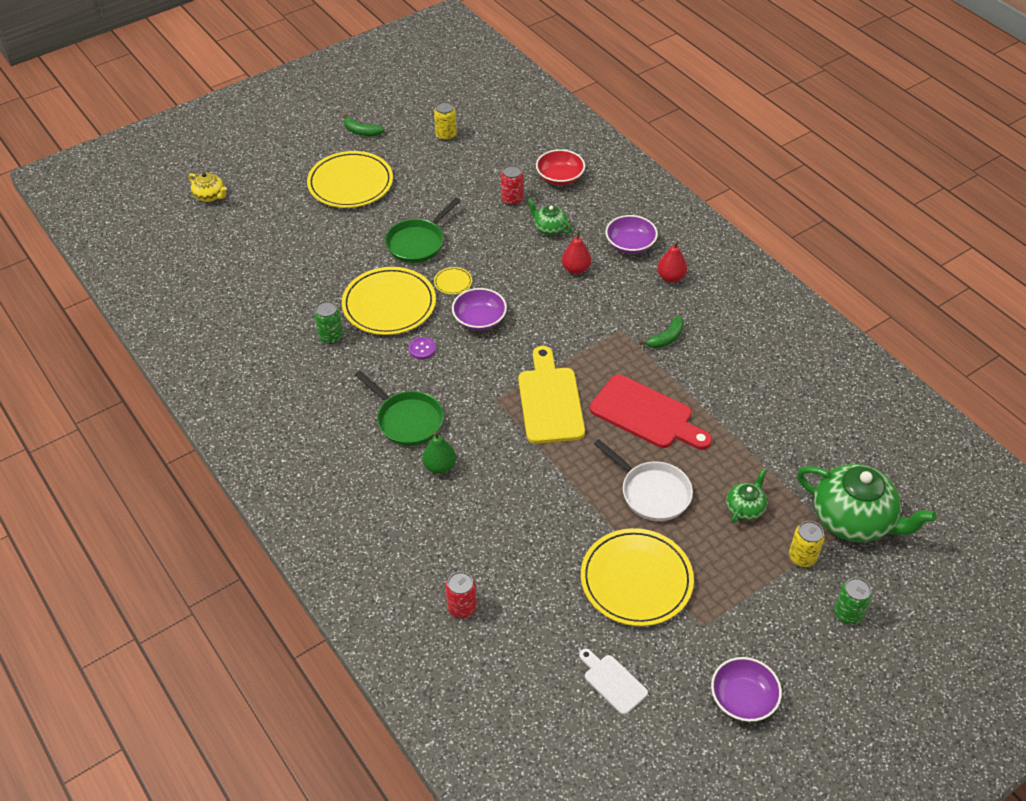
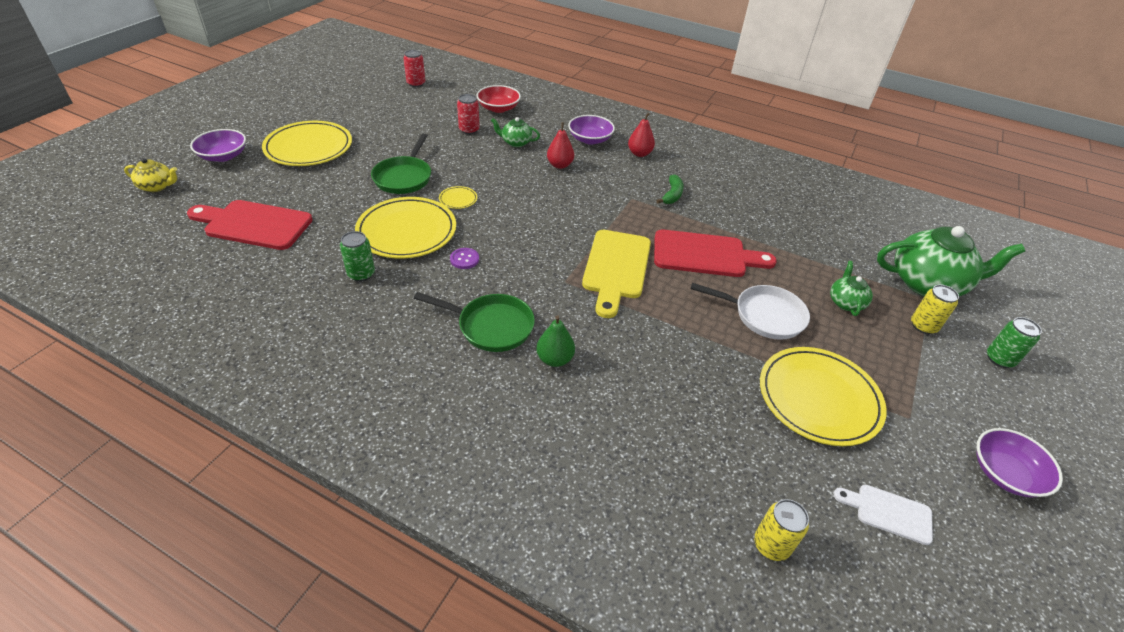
camera: 30 degrees left, 5 degrees down
(269, 259) = (254, 224): none -> red cutting board
(362, 132) = (298, 110): green banana -> none
(446, 135) = (380, 99): yellow can -> yellow can (771, 545)
(462, 607) = (683, 499): red can -> red can (416, 83)
(479, 319) = (503, 221): purple bowl -> purple bowl (223, 156)
(550, 400) = (616, 268): yellow cutting board -> yellow cutting board turned 135 degrees counterclockwise

